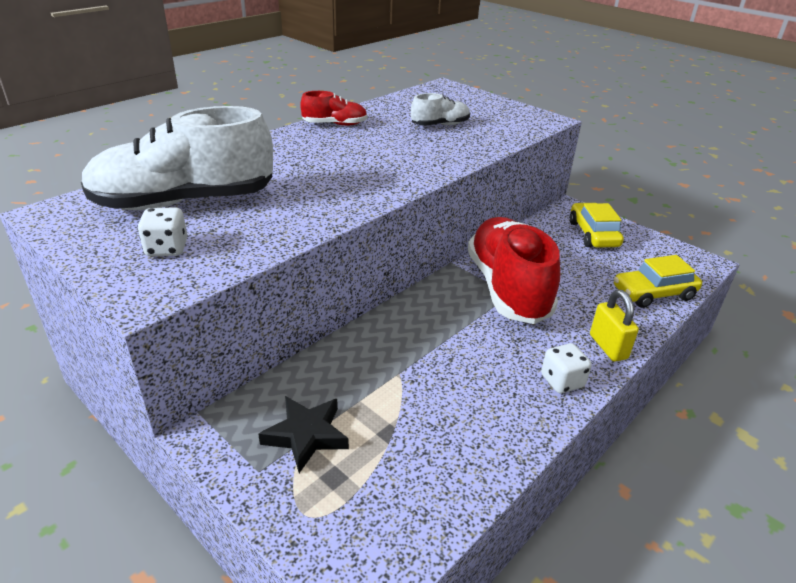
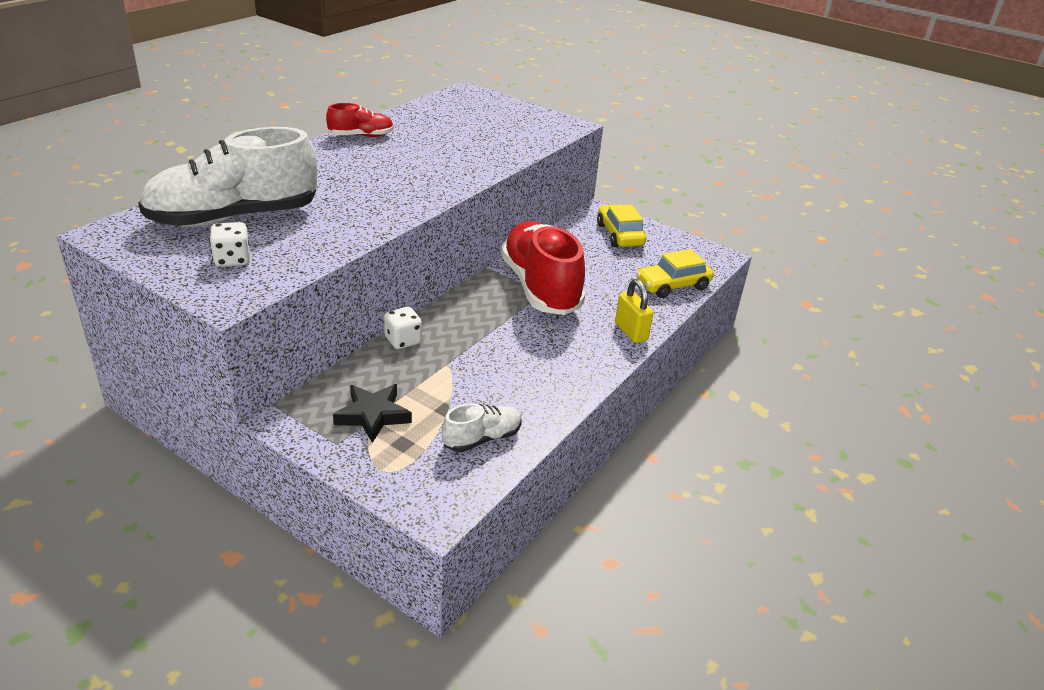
camera: 10 degrees left, 0 degrees up
(440, 125) = (466, 133): white shoe -> white shoe (482, 439)
(562, 381) = (591, 361): white dice -> white dice (403, 340)

